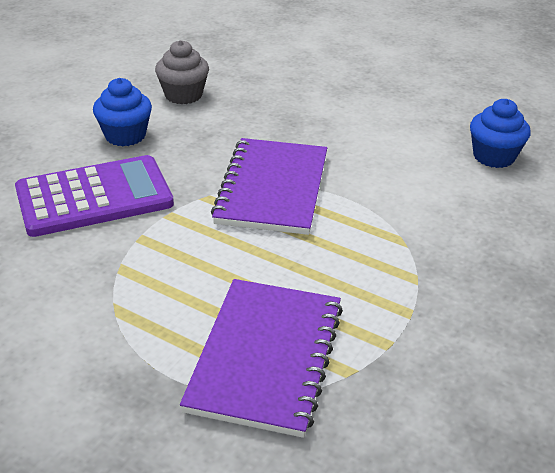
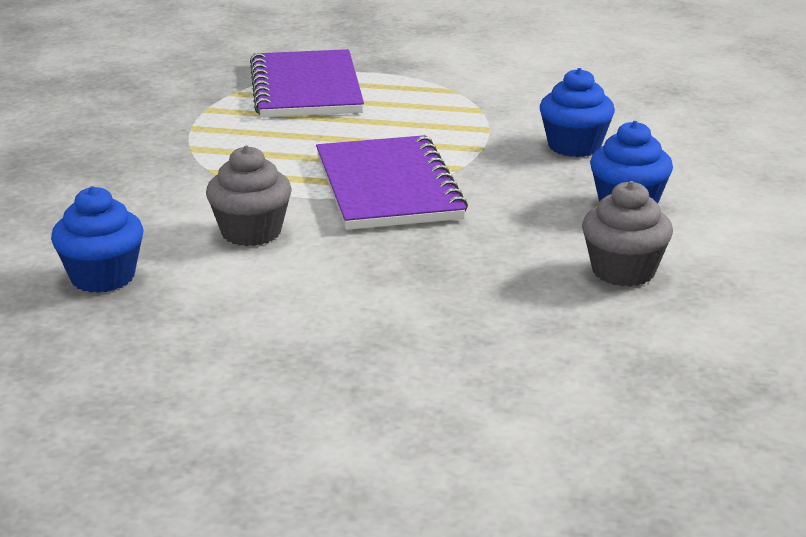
camera: 160 degrees right, 10 degrees down
(94, 197) = (574, 146): purple calculator -> blue cupcake
(389, 170) = (251, 232): none -> grey cupcake

